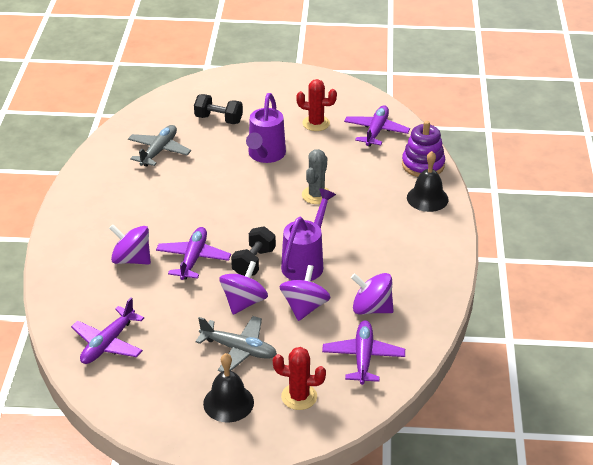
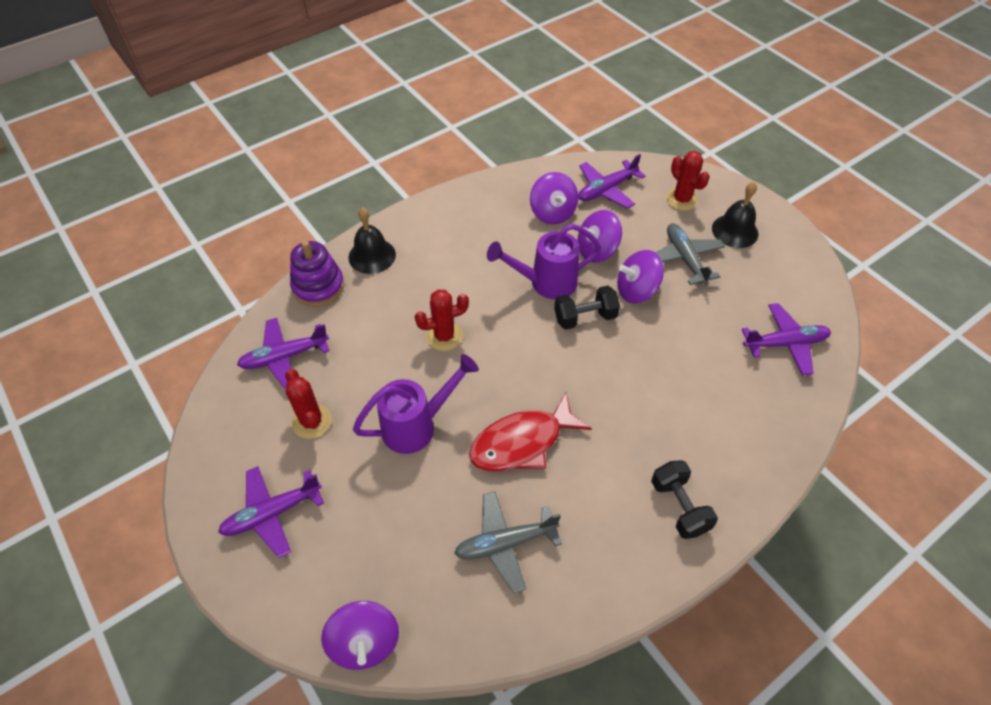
camera: 130 degrees left, 15 degrees up
(132, 259) = (686, 412): purple spinning top -> purple spinning top (365, 642)
(193, 259) = (630, 364): purple plane -> purple plane (272, 513)
(203, 186) = (522, 442): none -> red fish
(218, 119) = (384, 531): black dumbbell -> black dumbbell (679, 506)
(316, 195) = (444, 336): grey cactus -> red cactus

